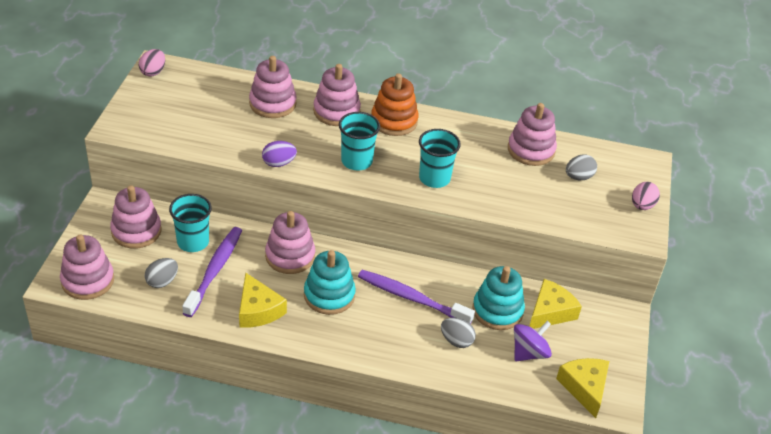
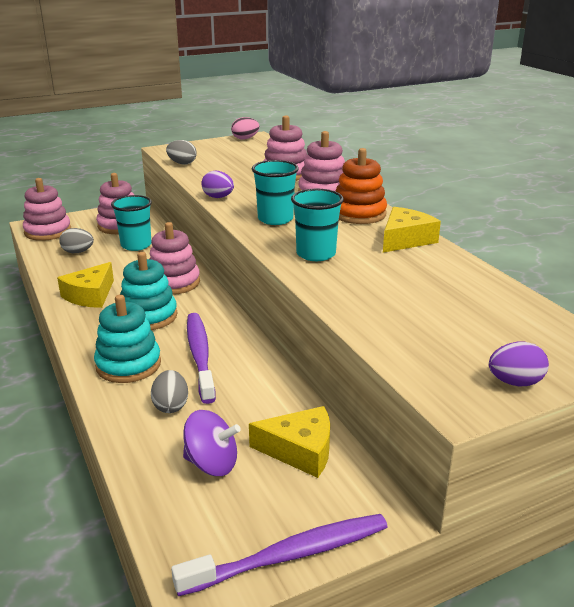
camera: 55 degrees right, 15 degrees down
(214, 270) = (115, 263): purple toothbrush -> purple toothbrush (289, 555)
(497, 310) = (251, 412): turquoise stacking toy -> turquoise stacking toy (128, 365)
(531, 150) = (457, 281): pink stacking toy -> none
(578, 177) = (474, 322): grey egg -> grey egg (182, 163)
(584, 388) = (202, 538): yellow cheese -> yellow cheese (405, 240)
(642, 206) = (515, 382): pink egg -> purple egg

